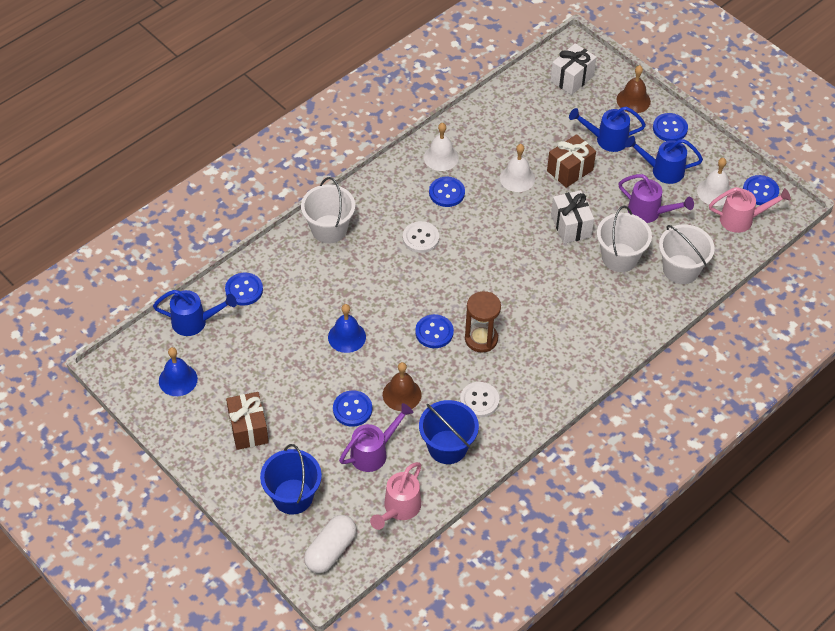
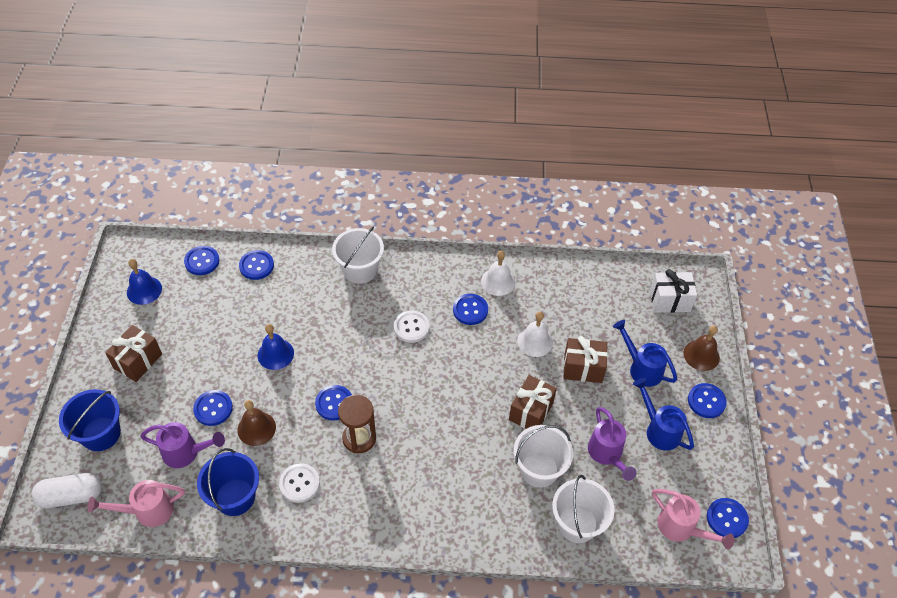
camera: 45 degrees right, 0 degrees up
(194, 322) = (202, 261): blue watering can -> blue button
(570, 226) = (531, 411): white gift -> brown gift
(714, 192) = (684, 484): white bell -> none

